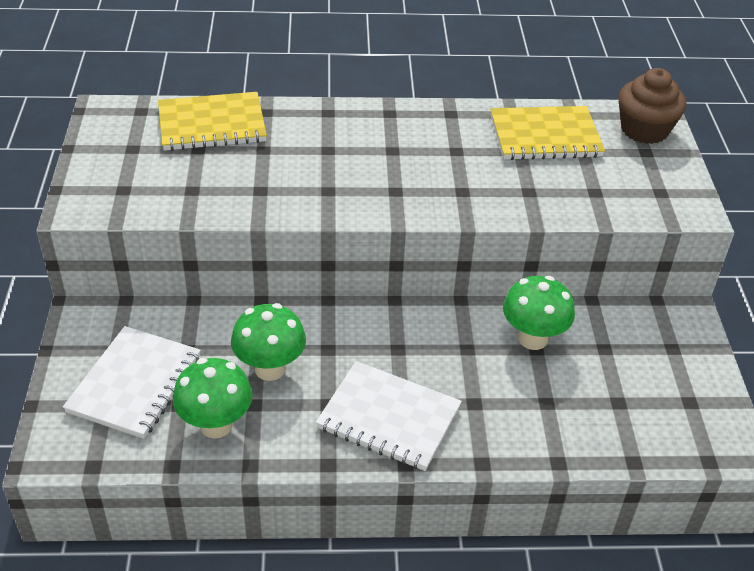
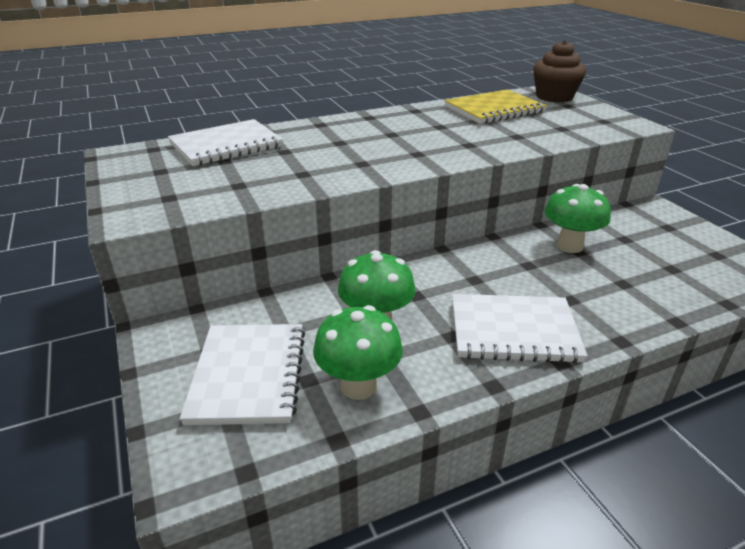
camera: 20 degrees left, 10 degrees down
(212, 125) = (226, 145): yellow notebook -> white notebook

